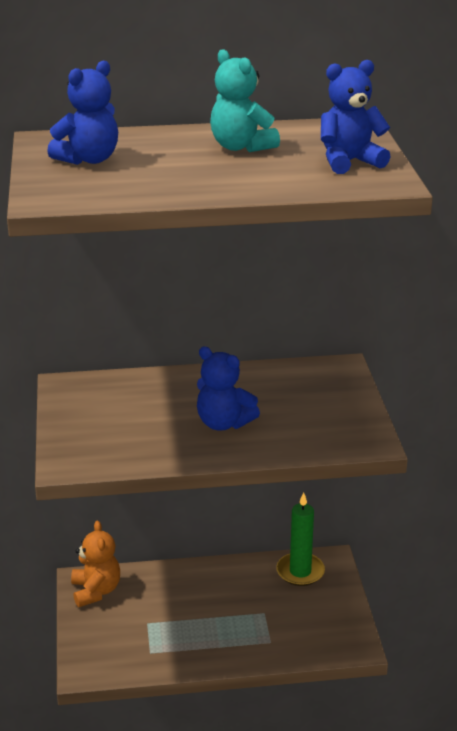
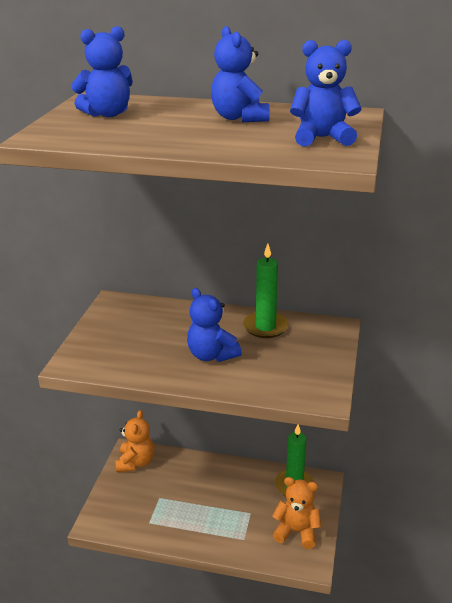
camera: 20 degrees right, 0 degrees up
(241, 147) = (239, 118): turquoise teddy bear -> blue teddy bear
(264, 381) = (265, 327): none -> green candle
(326, 619) = (296, 531): none -> orange teddy bear

